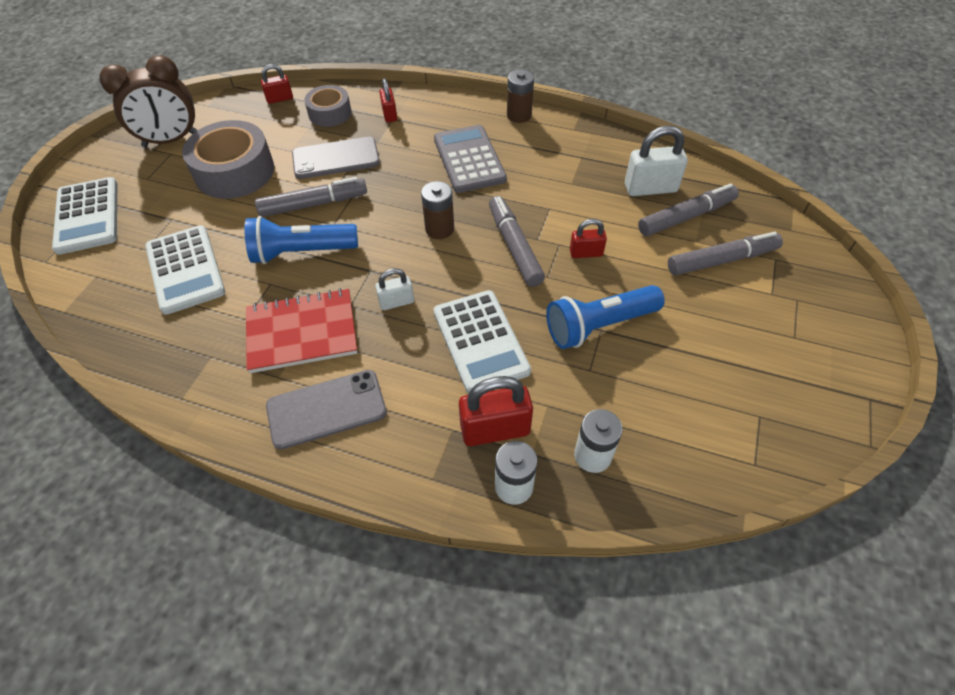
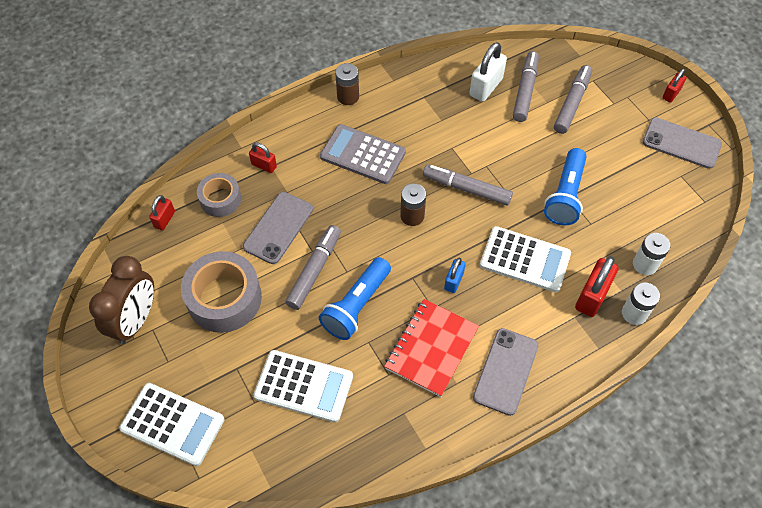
camera: 50 degrees left, 5 degrees up
(396, 302) = (453, 281): white padlock -> blue padlock
(586, 253) = (506, 159): red padlock -> red padlock (671, 94)
(805, 388) = (681, 143): none -> grey phone

